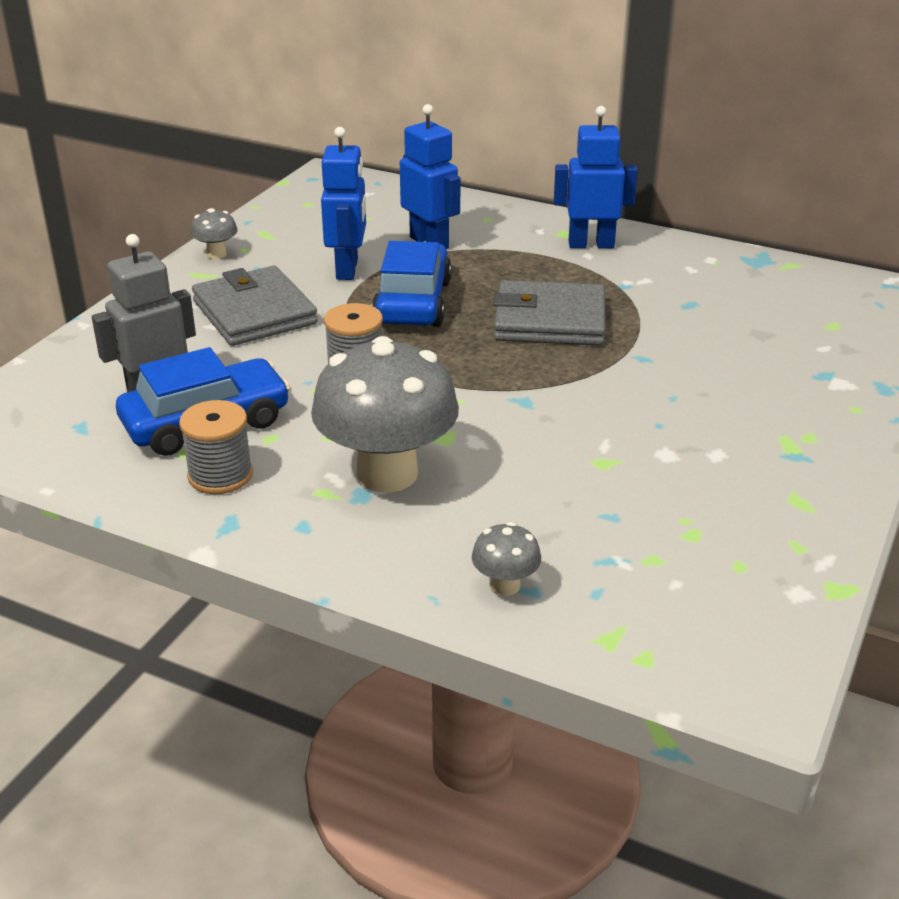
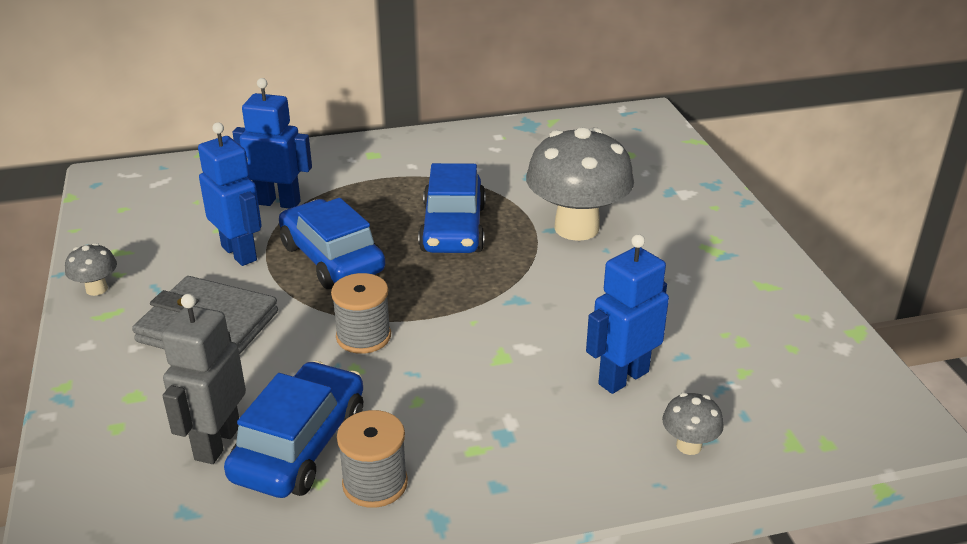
camera: 40 degrees left, 0 degrees up
(387, 474) = (500, 408): grey mushroom -> grey mushroom (576, 228)
(549, 320) = (453, 229): grey wallet -> blue car
(591, 244) = (404, 156): blue robot -> blue robot (623, 377)

